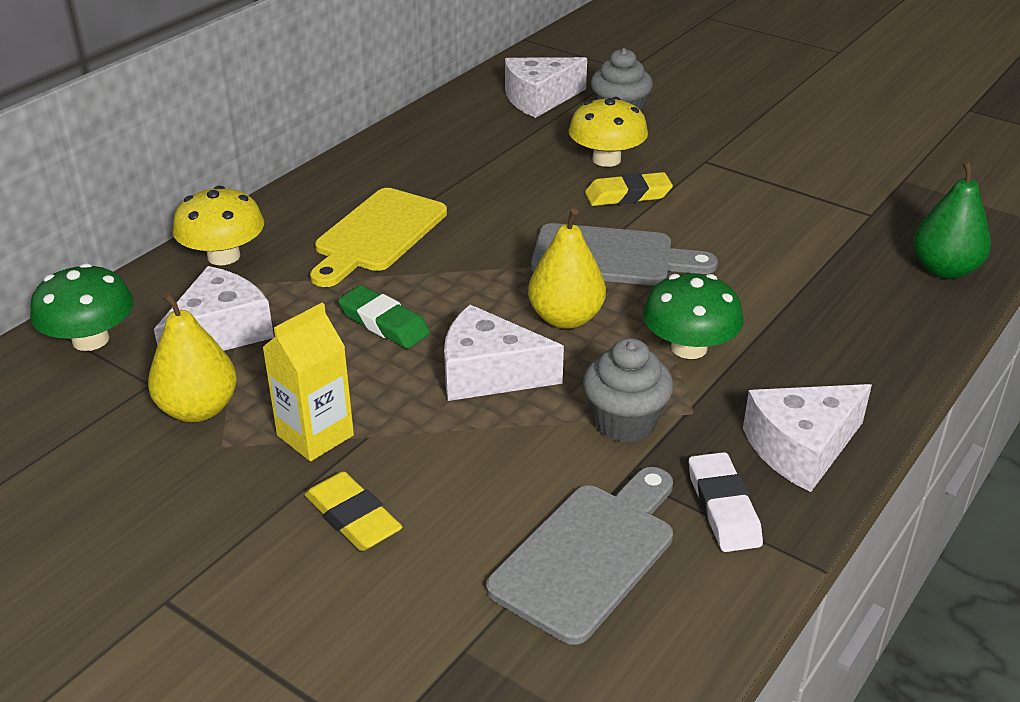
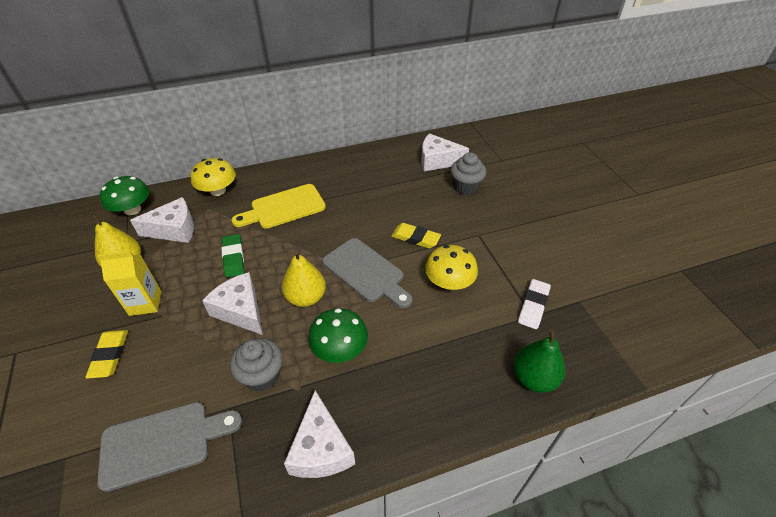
camera: 35 degrees right, 10 degrees up
(606, 159) = (429, 211): yellow mushroom -> yellow mushroom (449, 282)
(723, 507) = (245, 459): white eraser -> white eraser (533, 306)
(801, 448) = (321, 448): white cheese -> white cheese turned 105 degrees counterclockwise

